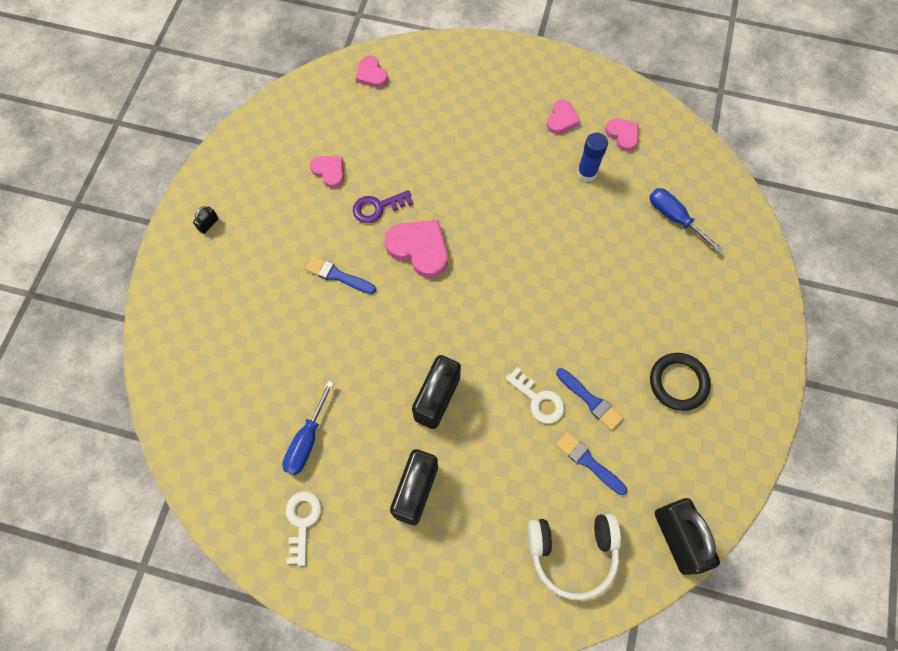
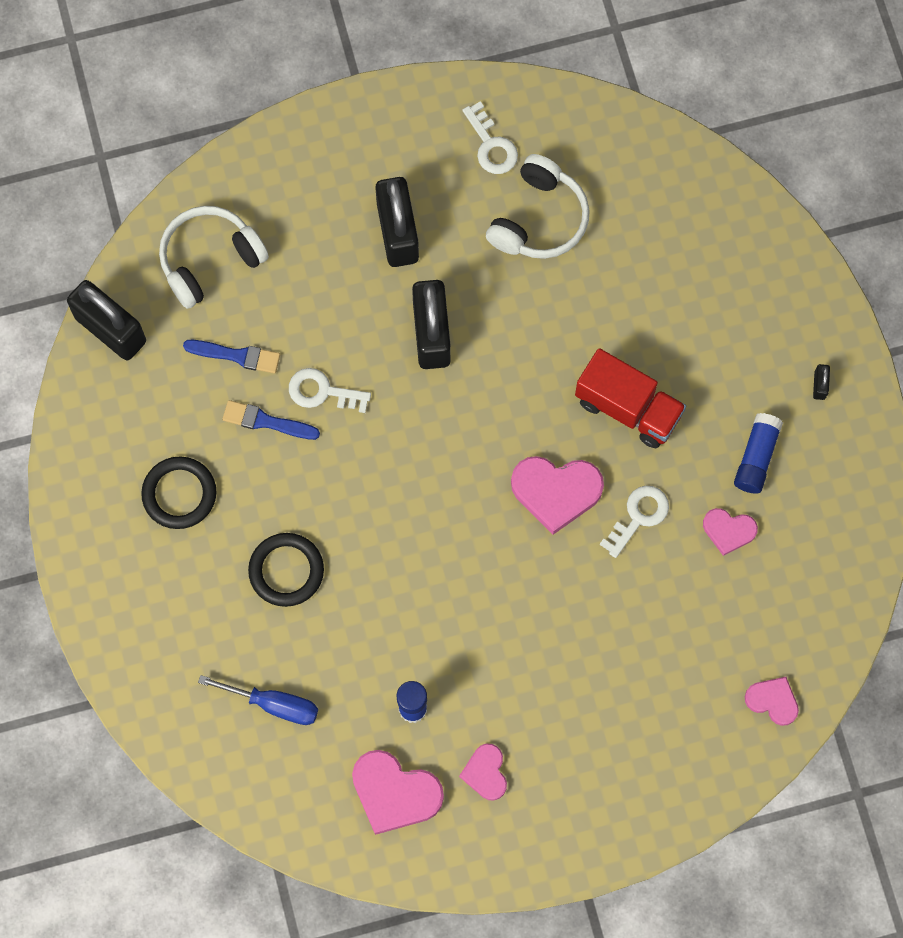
camera: 150 degrees right, 5 degrees up
(280, 203) = (756, 457): none -> blue glue stick
(307, 440) = (539, 219): blue screwdriver -> white headphones
(337, 275) = (628, 408): blue brush -> red truck
(378, 207) = (638, 517): purple key -> white key
(622, 135) = (395, 793): pink heart -> pink heart, size x1.70
(626, 293) = (286, 571): none -> black ring

